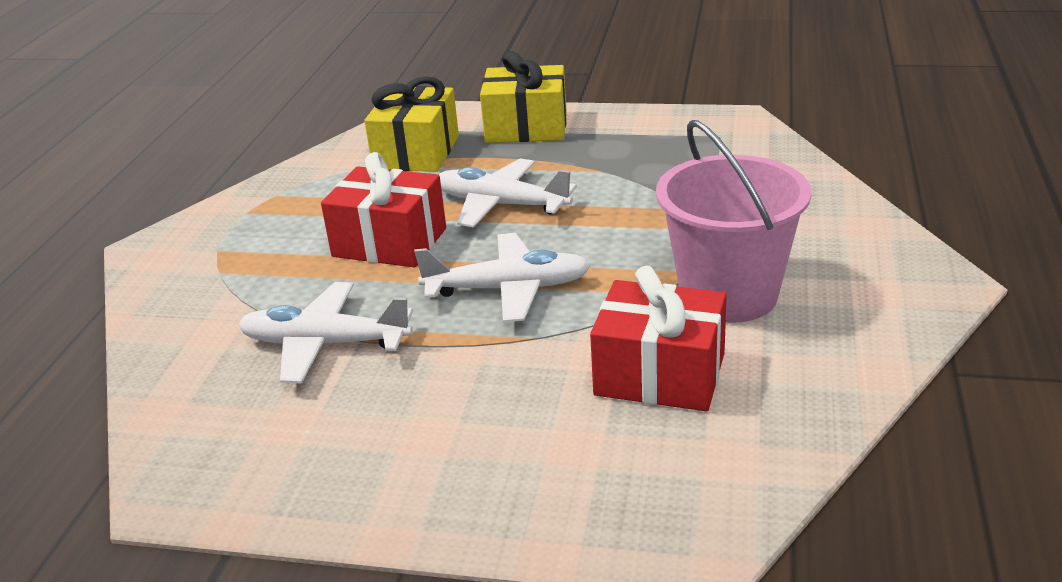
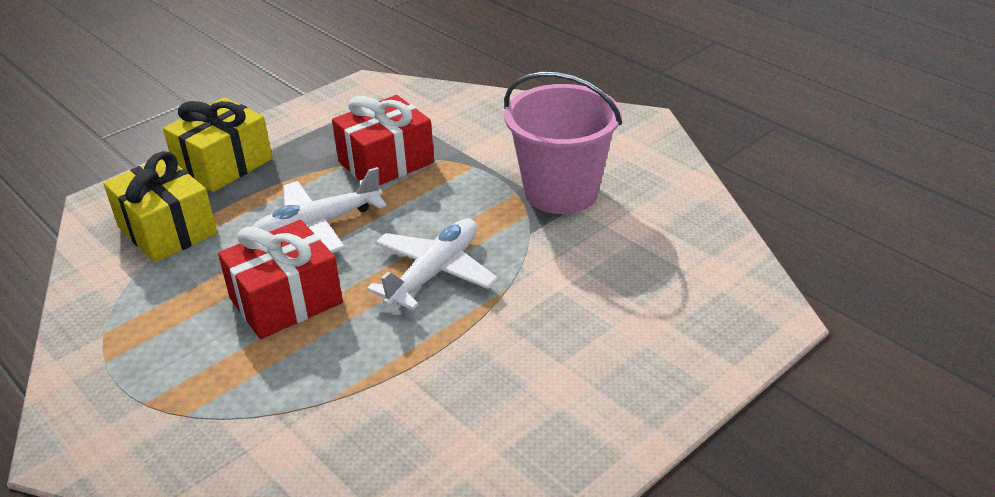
camera: 55 degrees left, 5 degrees up
(325, 344) = (384, 392): white plane -> none
(660, 374) = (609, 257): red gift -> red gift (386, 162)

